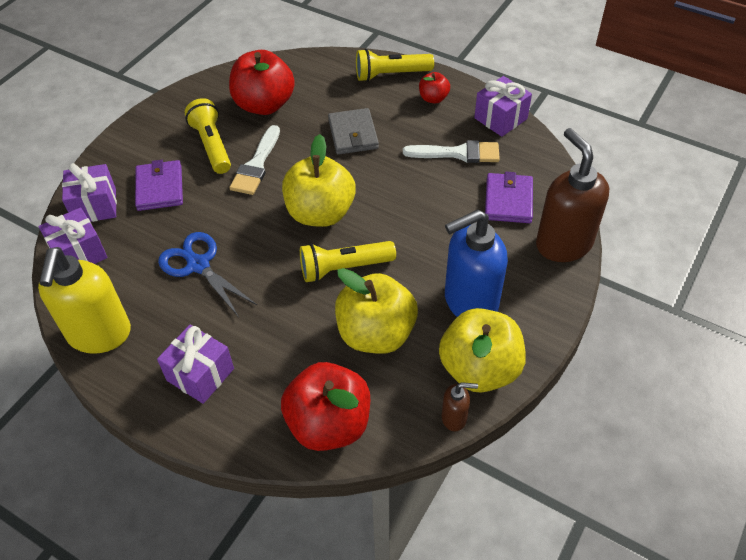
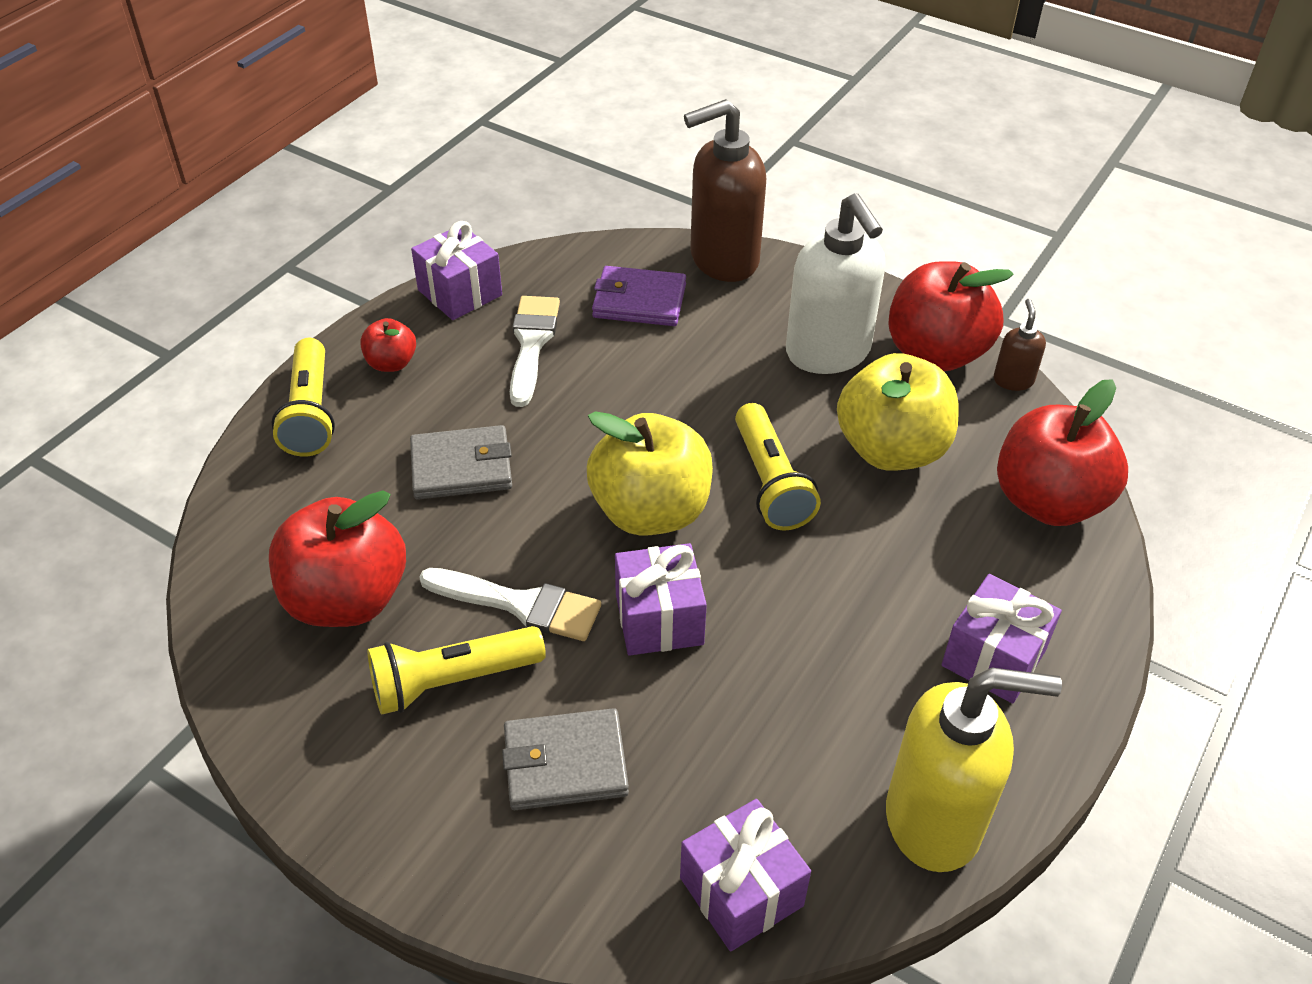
camera: 90 degrees left, 5 degrees down
(95, 206) = (607, 883): purple gift -> purple gift (659, 619)
(160, 188) = (565, 763): purple wallet -> grey wallet
(198, 265) = (768, 679): blue scissors -> none
(470, 302) = (828, 353): blue soap dispenser -> white soap dispenser
(479, 369) = (936, 353): yellow apple -> red apple

